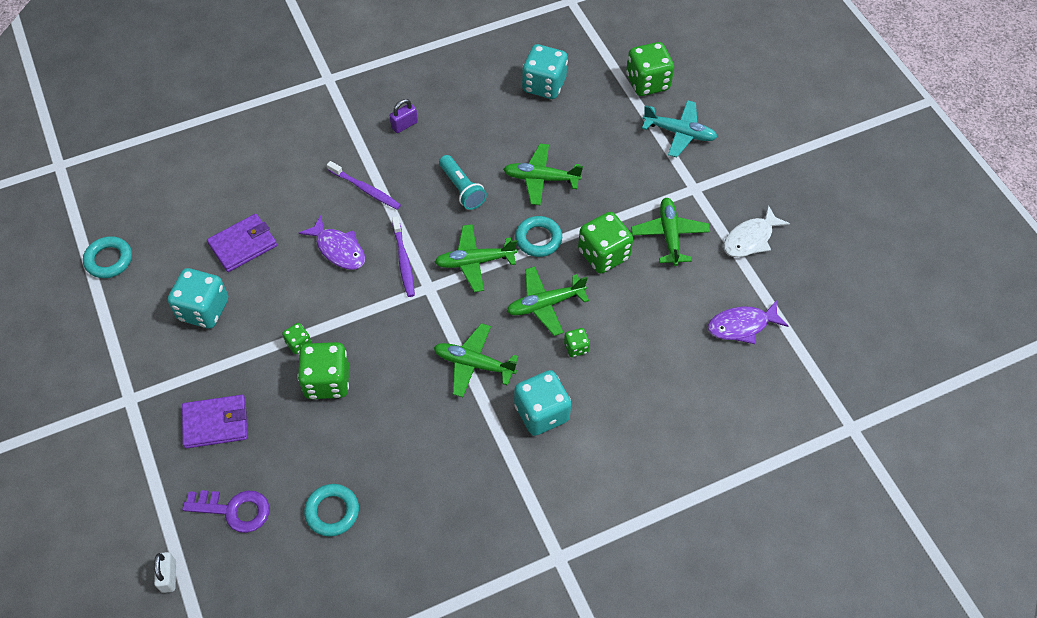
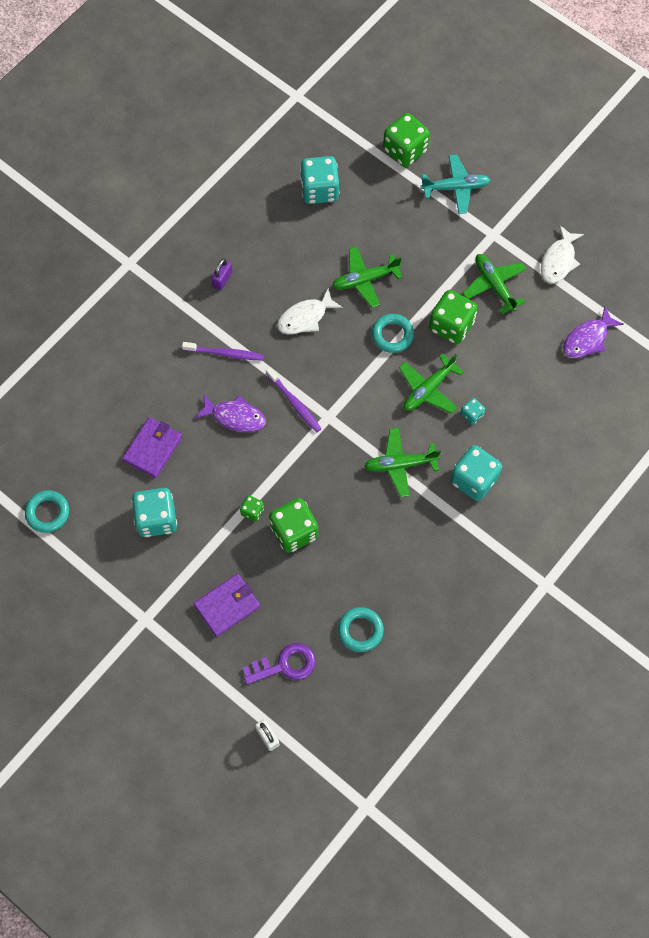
camera: 25 degrees left, 10 degrees up
(462, 189) = (305, 317): turquoise flashlight -> white fish
(474, 262) = (352, 378): green plane -> none
(576, 347) = (471, 415): green dice -> turquoise dice

